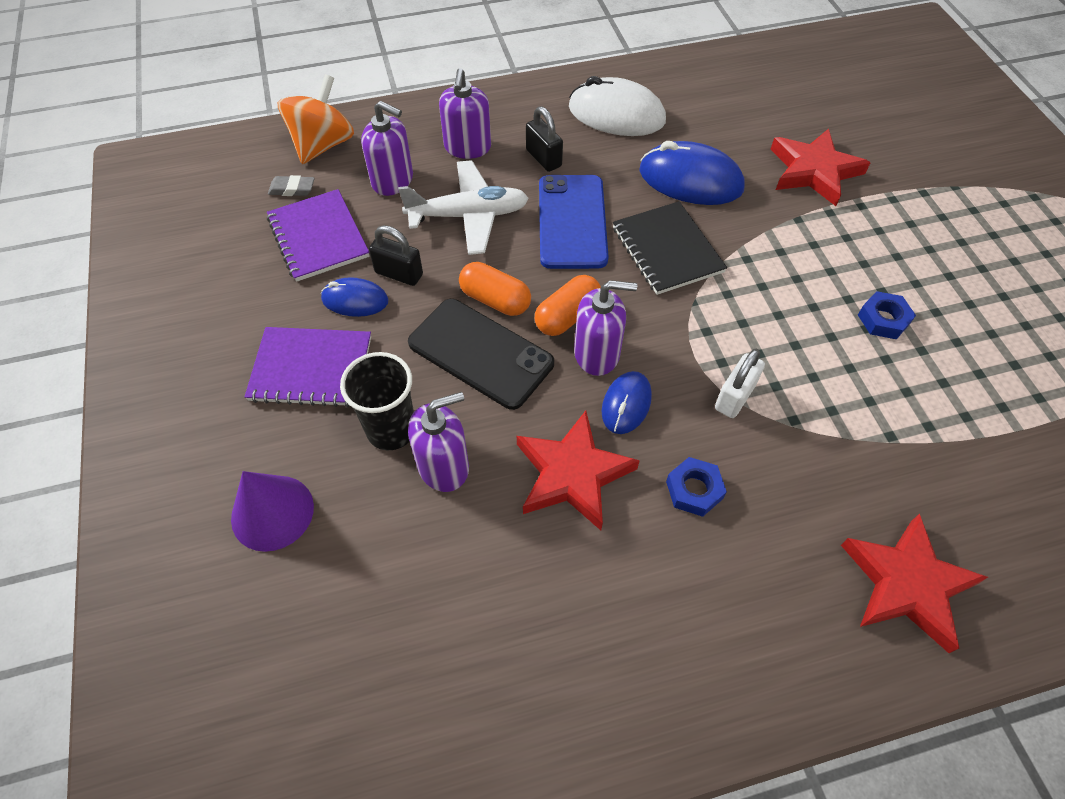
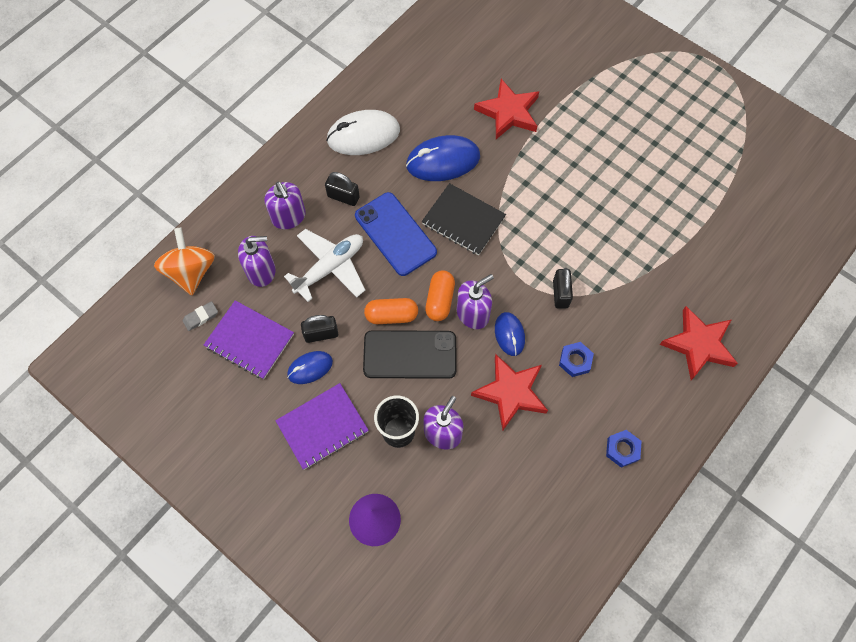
camera: 35 degrees left, 10 degrees up
(734, 397) = (560, 294): white padlock -> black padlock
(883, 319) = (604, 196): blue nut -> blue nut (622, 449)

